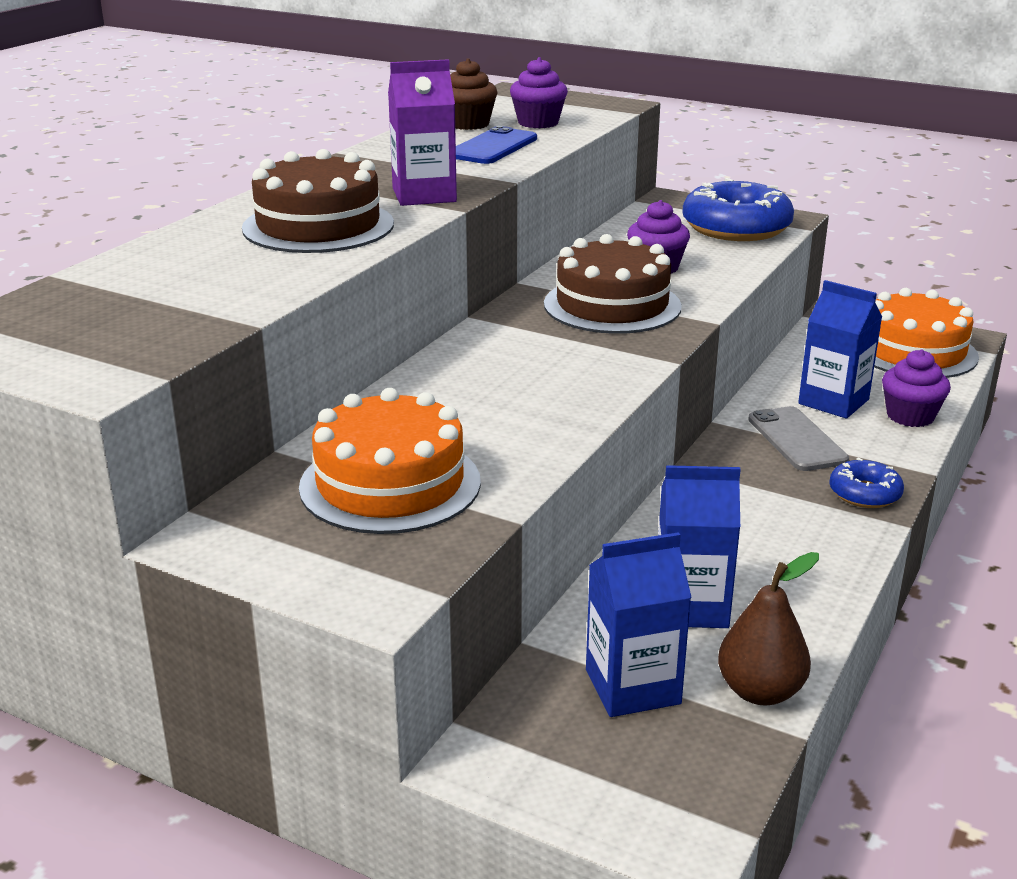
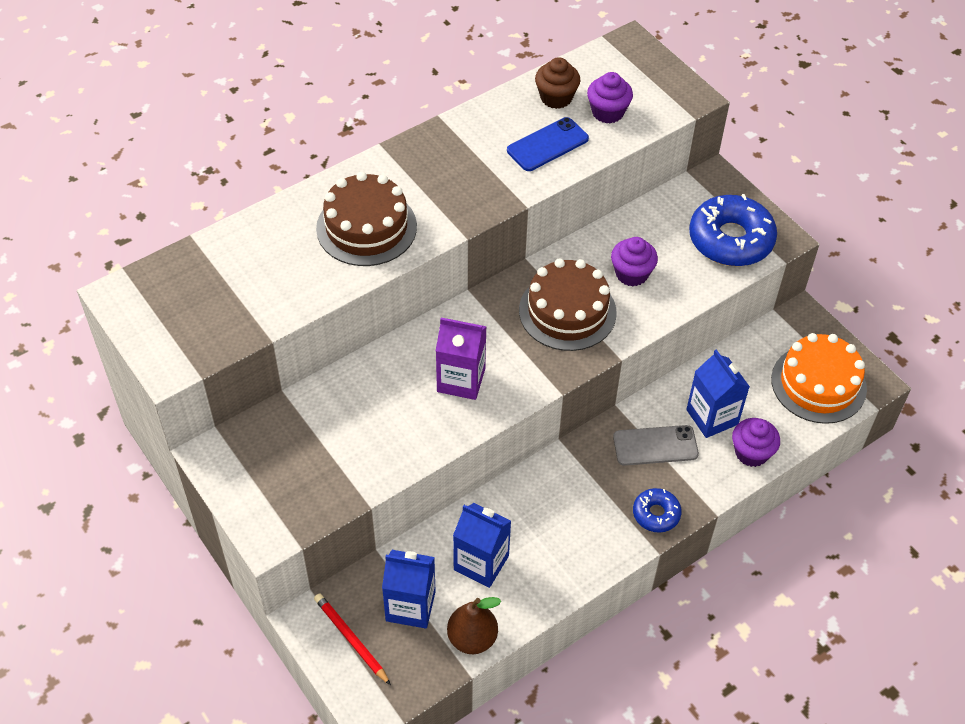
camera: 25 degrees right, 25 degrees up
(390, 484) = (324, 446): orange cake -> none
(424, 195) = (455, 206): purple carton -> purple carton (461, 380)
(573, 759) = (351, 639): none -> red pencil
(796, 439) = (655, 446): grey phone -> grey phone turned 75 degrees clockwise

